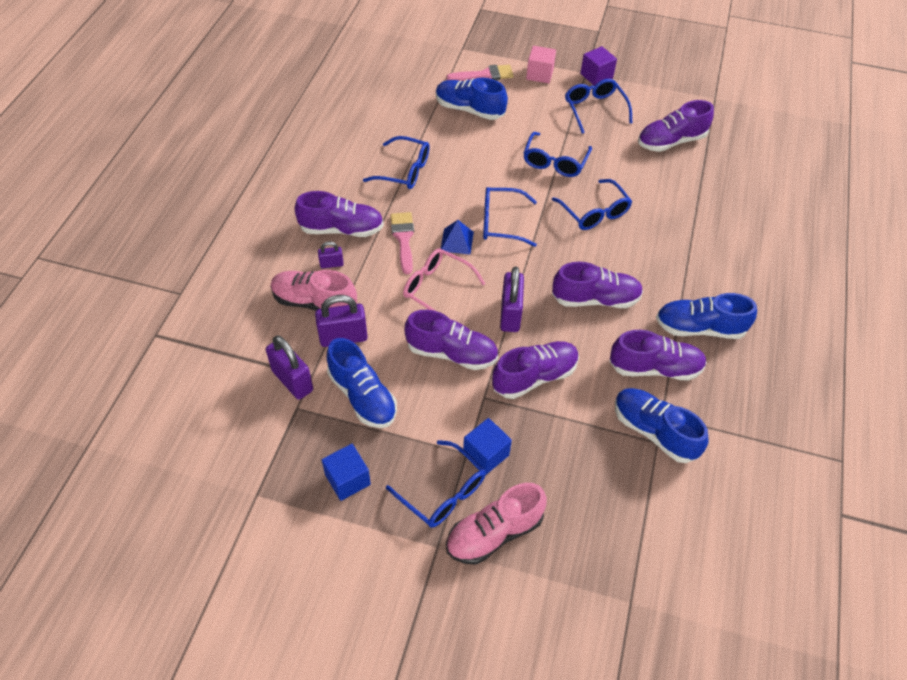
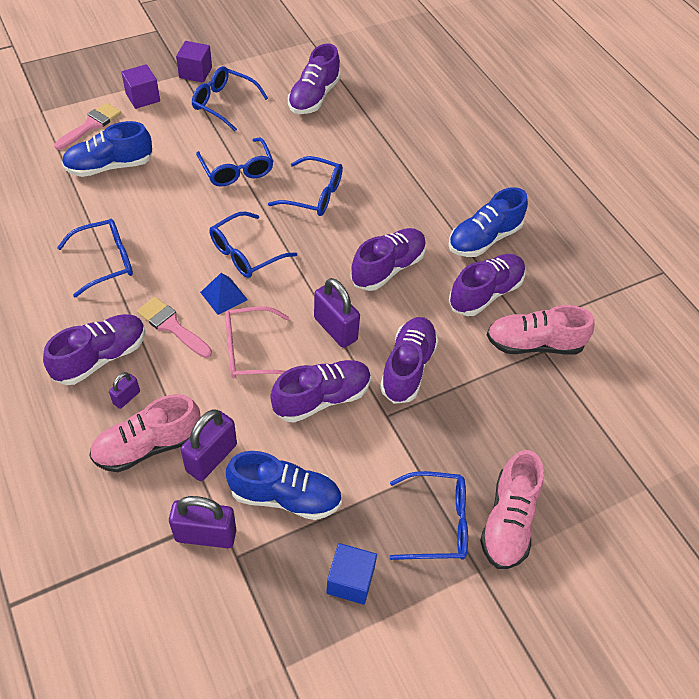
camera: 45 degrees left, 0 degrees up
(486, 454) = (436, 462): blue cube -> none
(539, 74) = (143, 97): pink cube -> purple cube
(654, 431) = (534, 344): blue shoe -> pink shoe

